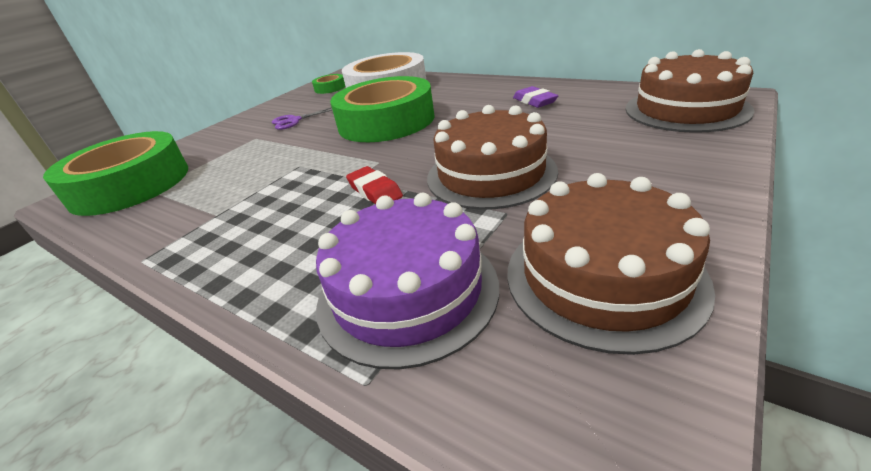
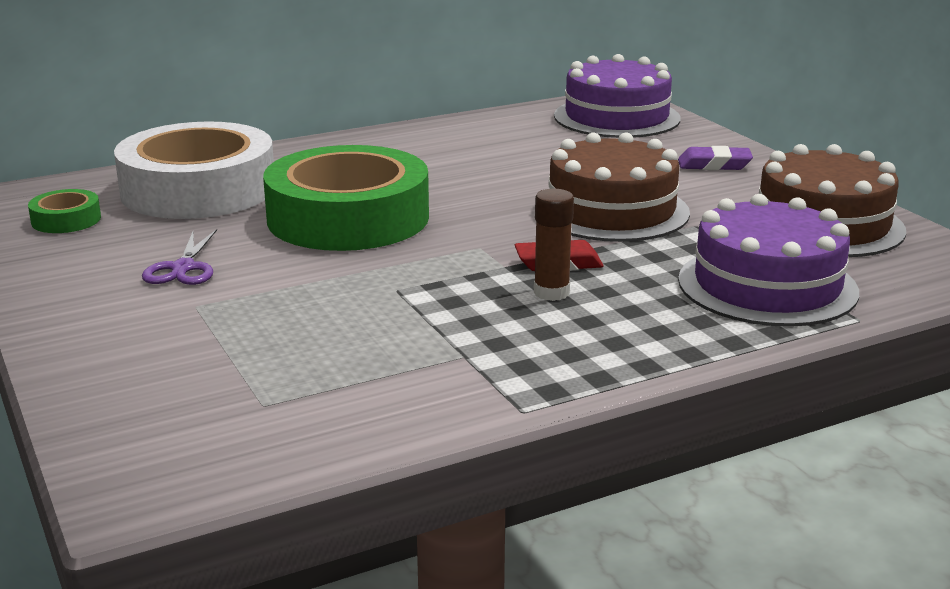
camera: 65 degrees left, 10 degrees down
(130, 185) = (194, 423): green tape -> none
(323, 206) = (551, 293): none -> brown glue stick
(534, 101) = (466, 147): purple eraser -> purple eraser (714, 165)
(686, 109) = (617, 117): brown cake -> purple cake

